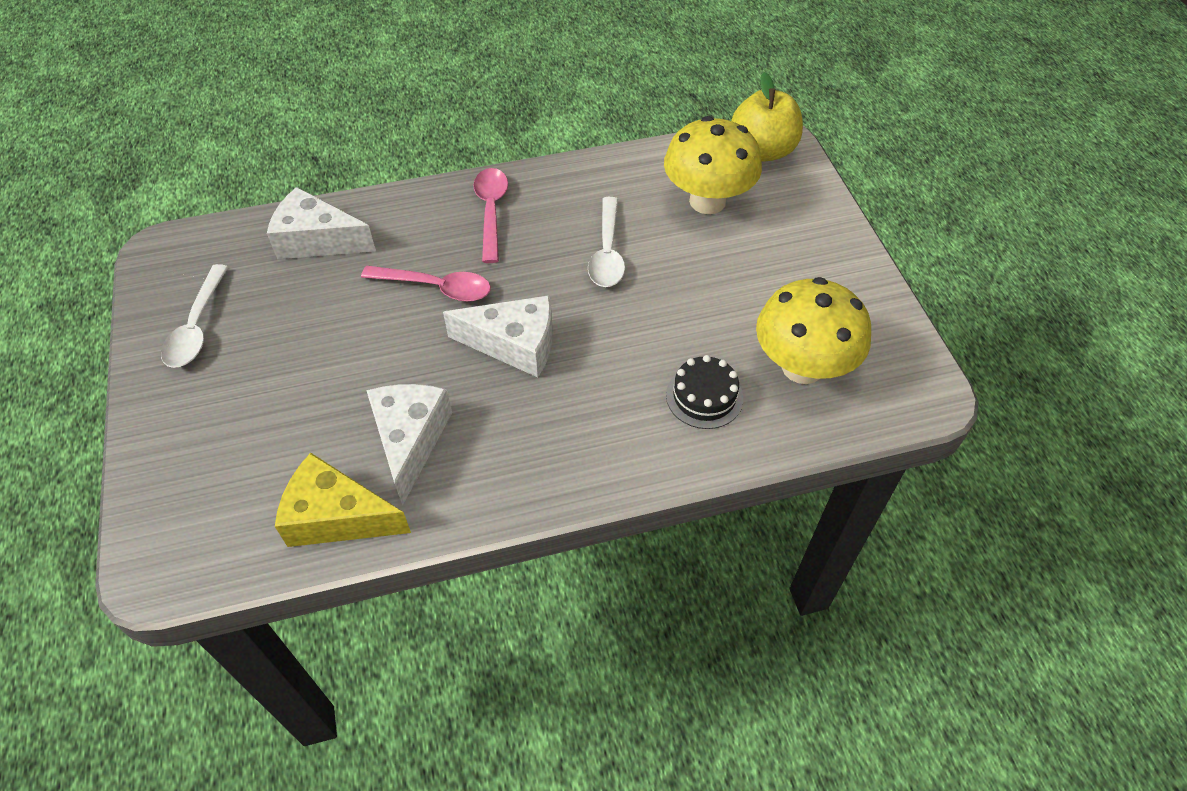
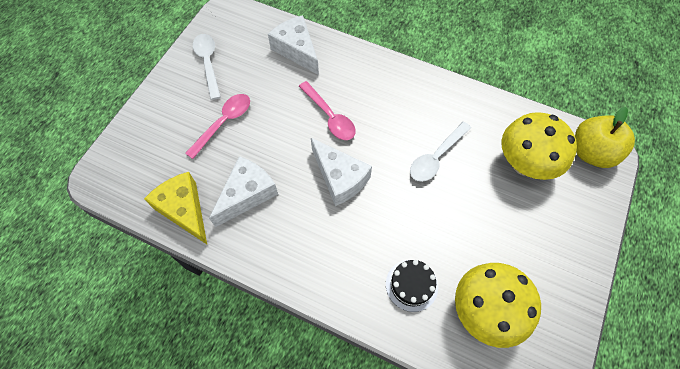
camera: 40 degrees right, 10 degrees up
(197, 327) = (208, 63): white spoon -> white spoon turned 120 degrees clockwise
(491, 212) = (395, 90): pink spoon -> pink spoon (224, 123)

